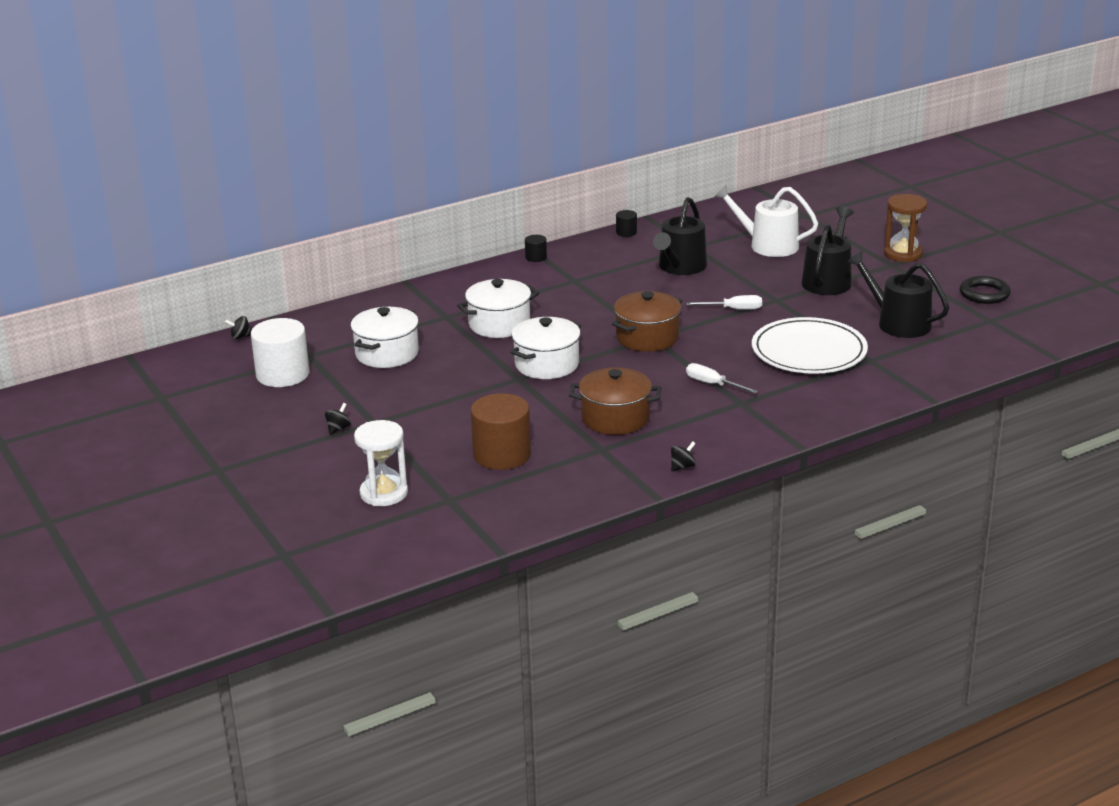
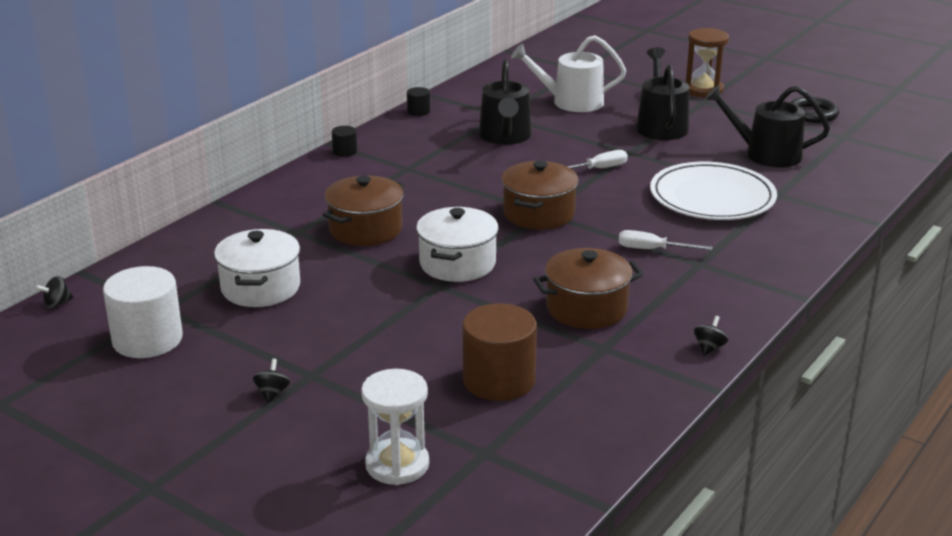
camera: 25 degrees left, 0 degrees up
(499, 324) = (365, 229): white pot -> brown pot

